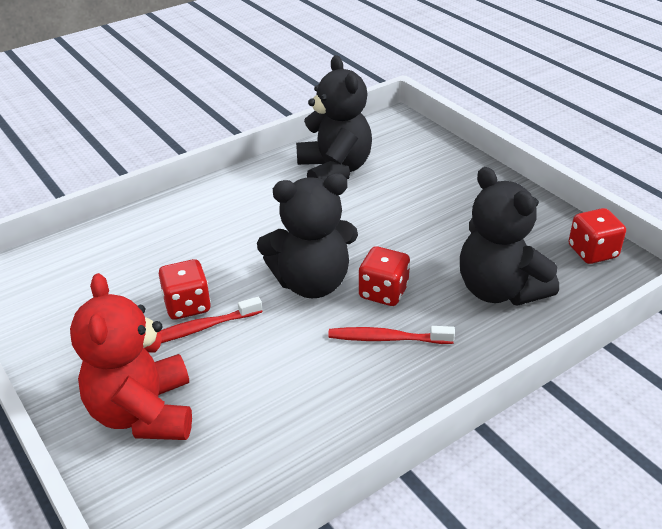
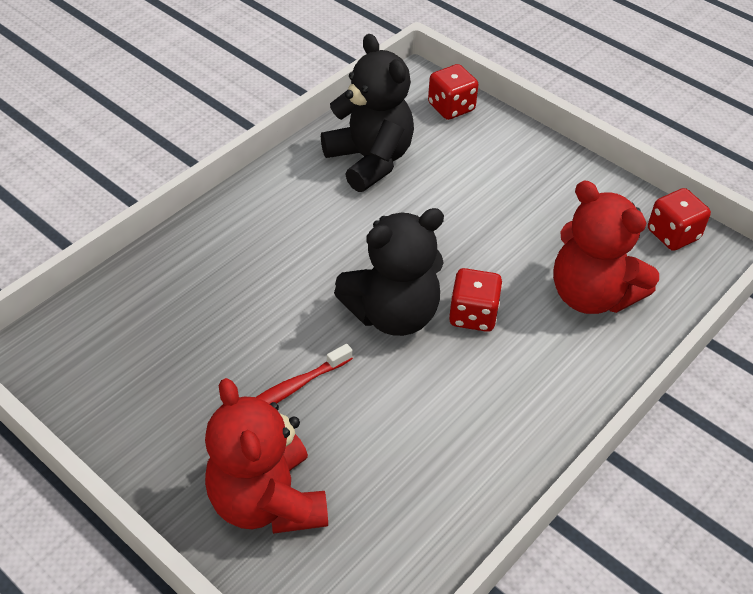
camera: 15 degrees left, 10 degrees up
(187, 305) = (265, 363): red dice -> red dice (451, 107)
(387, 338) = (494, 371): red toothbrush -> none
(499, 290) = (591, 295): black teddy bear -> red teddy bear

